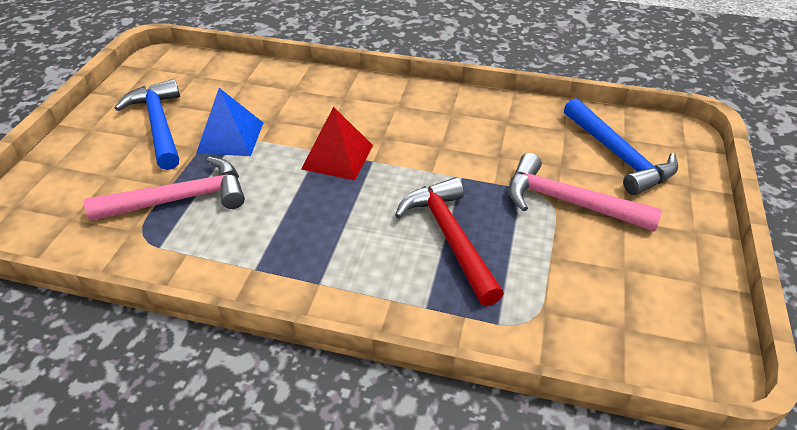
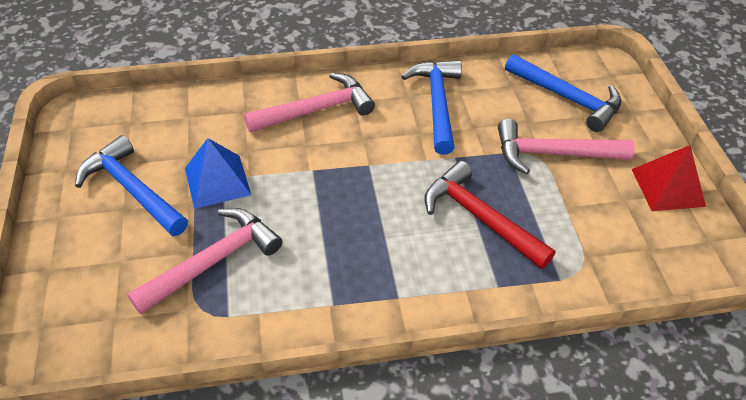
camera: 25 degrees left, 5 degrees up
(337, 157) = (334, 170): red pyramid -> red pyramid (667, 187)
(357, 104) = (317, 110): none -> pink hammer
(475, 126) = (437, 103): none -> blue hammer

